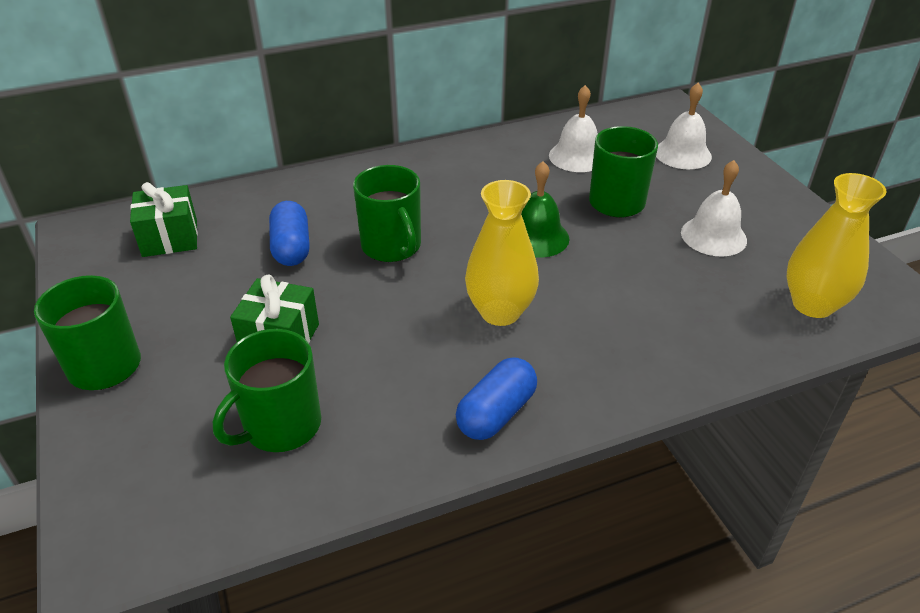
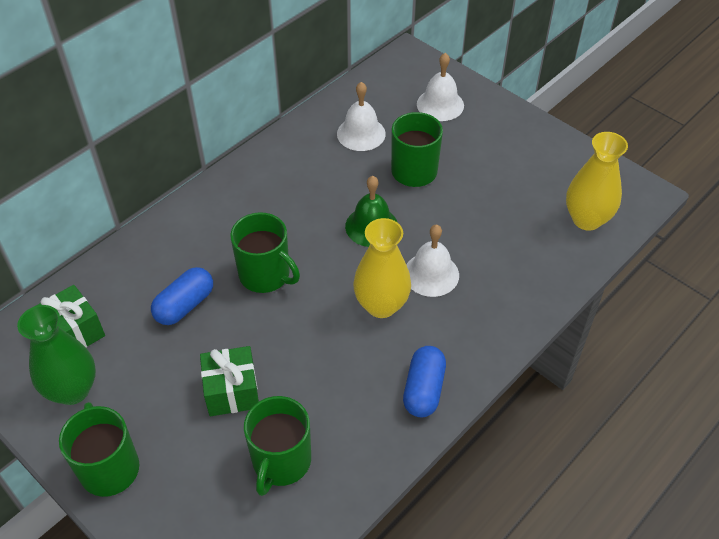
camera: 25 degrees left, 10 degrees up
(130, 284) = (72, 390): none -> green vase
(291, 247) = (184, 305): blue capsule -> blue capsule turned 75 degrees clockwise
(713, 236) = (497, 180): white bell -> white bell (431, 274)

